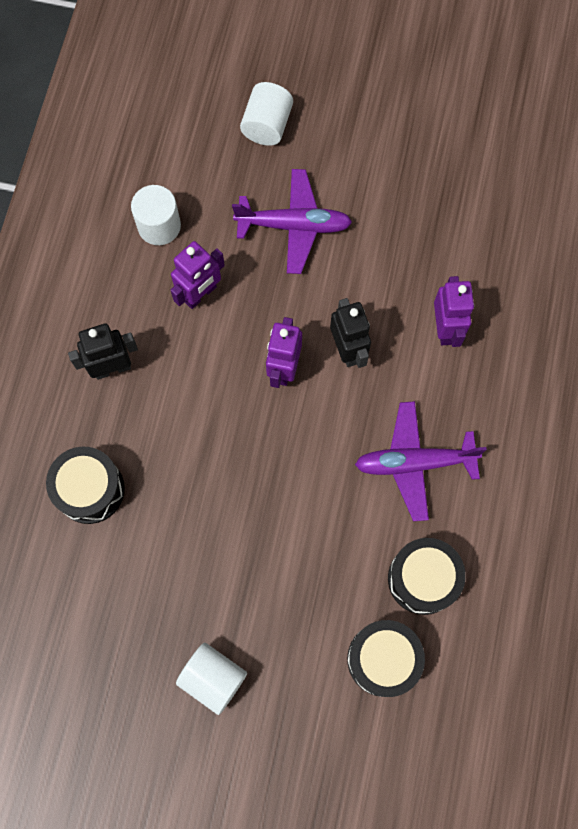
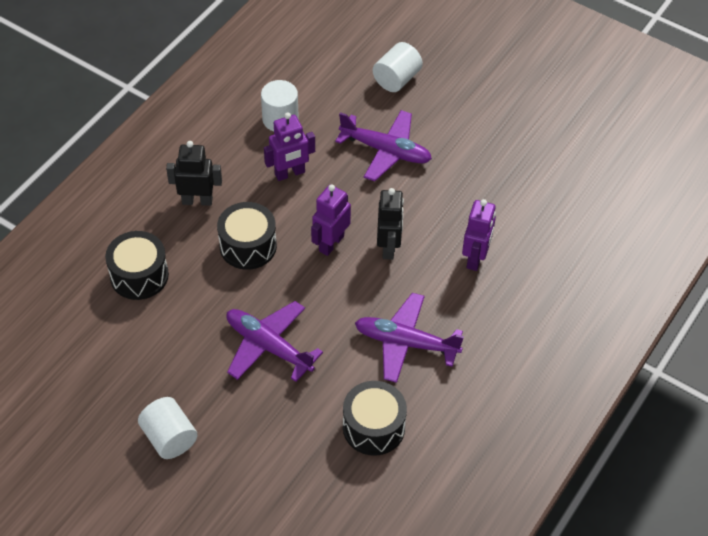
camera: 20 degrees right, 20 degrees down
(271, 524) = (268, 346): none -> purple plane
(383, 659) = (313, 473): black drum -> black drum (248, 246)

